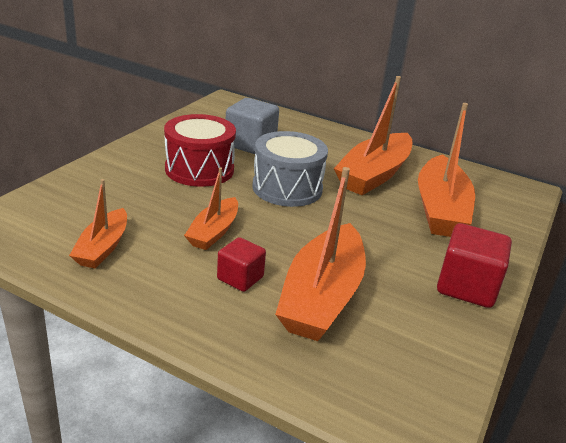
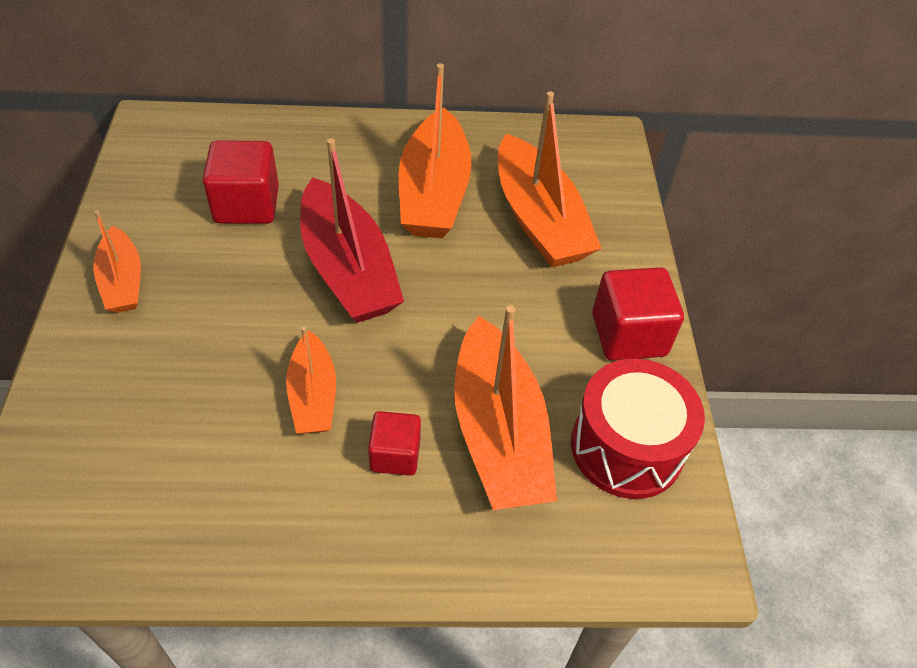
camera: 30 degrees left, 20 degrees up
(103, 247) = (197, 498): orange boat -> orange boat (122, 281)
(199, 169) = (214, 289): red drum -> red drum (627, 447)
(250, 144) = (247, 205): grey cube -> red cube
(287, 188) = (348, 269): grey drum -> red boat

